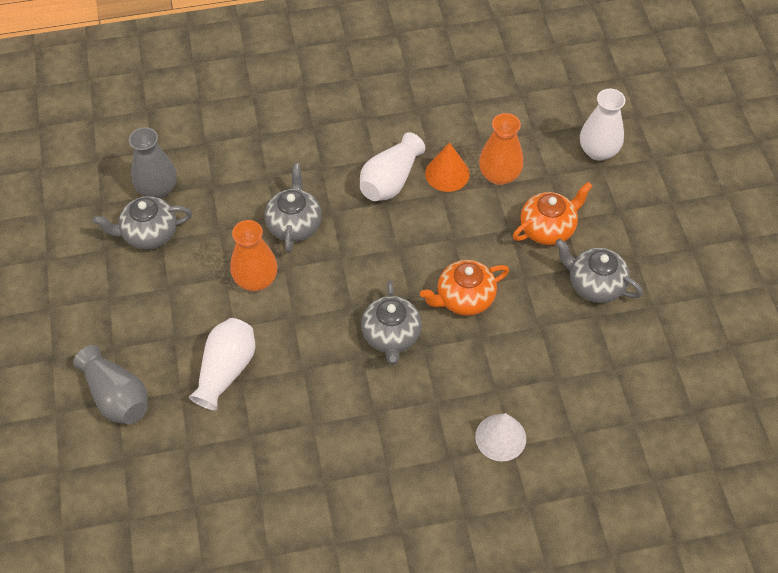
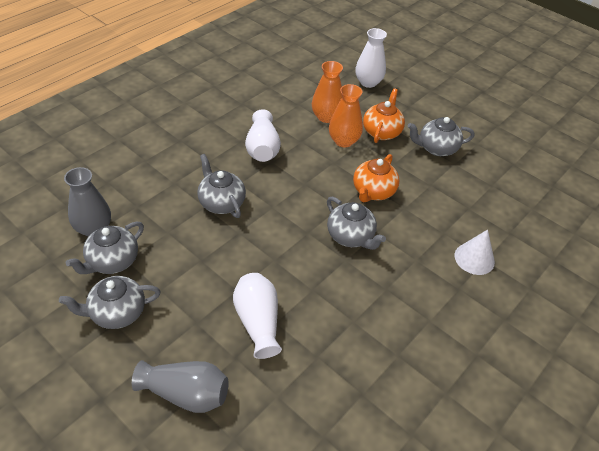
camera: 40 degrees left, 10 degrees down
(117, 288) = (117, 313): none -> grey teapot
(256, 280) = (225, 250): orange vase -> orange vase (343, 141)
(447, 173) = (294, 129): orange cone -> none

